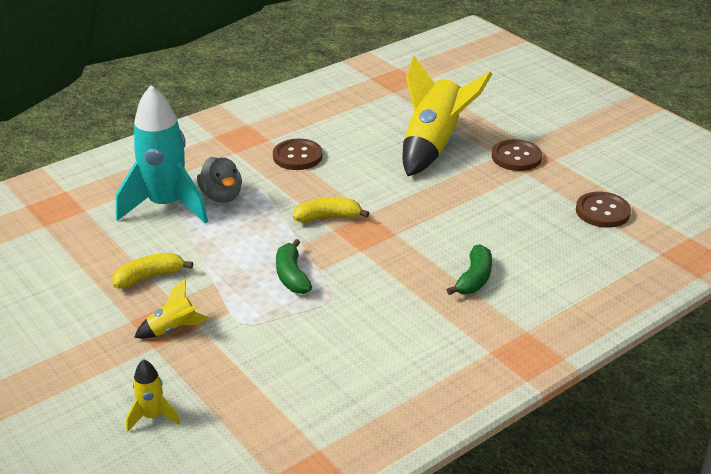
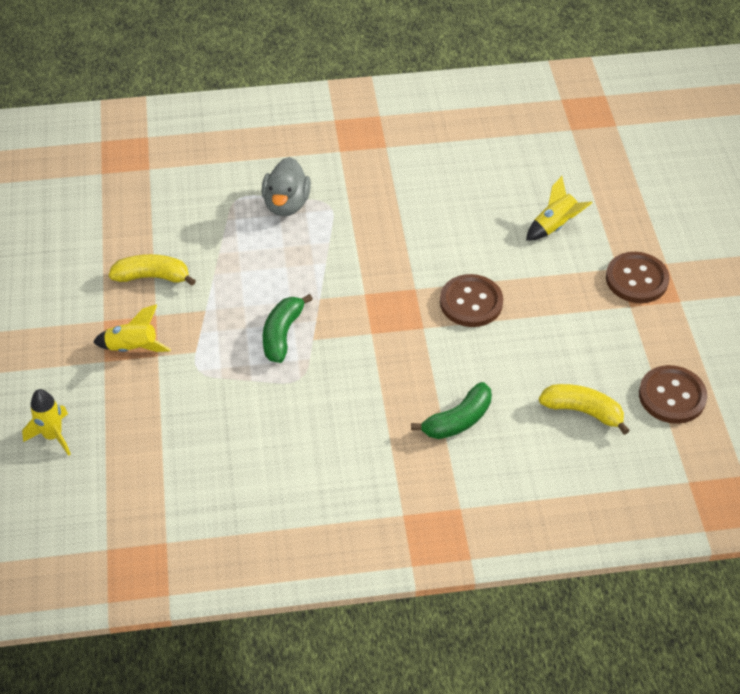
camera: 30 degrees right, 15 degrees up
(166, 206) = (226, 195): turquoise rocket -> none
(297, 156) = (399, 181): brown button -> brown button (471, 302)
(328, 217) = (370, 276): yellow banana -> yellow banana (583, 411)
(433, 146) = (555, 226): yellow rocket -> yellow rocket, size x0.45

